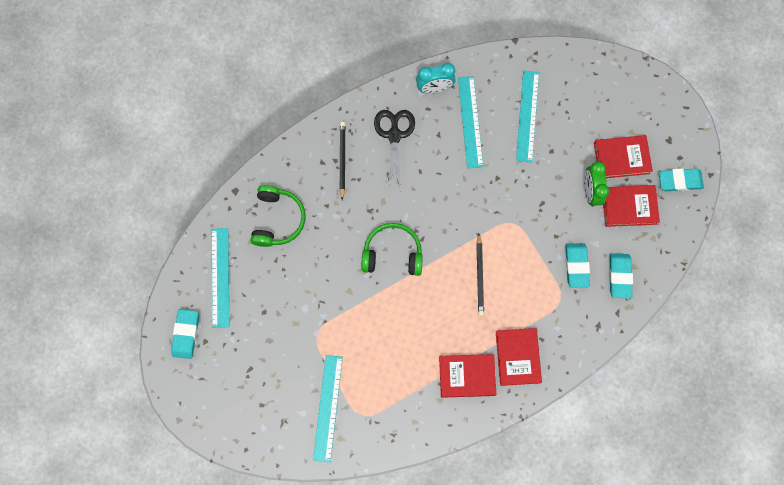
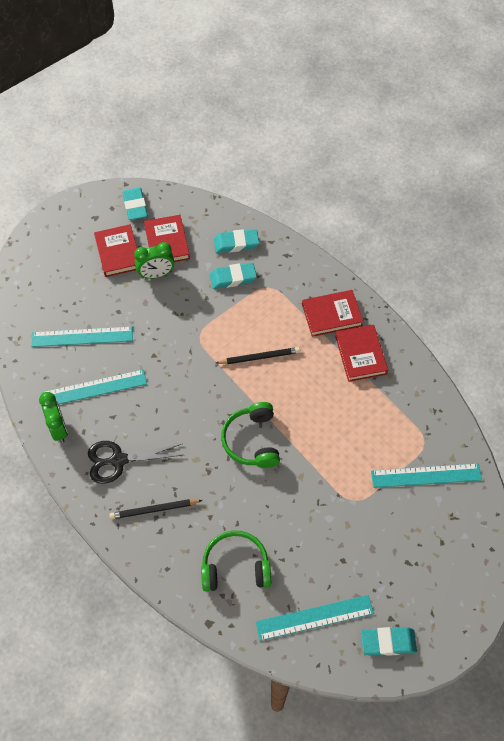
camera: 100 degrees left, 15 degrees down
(434, 88) = (59, 428): turquoise clock -> green clock

